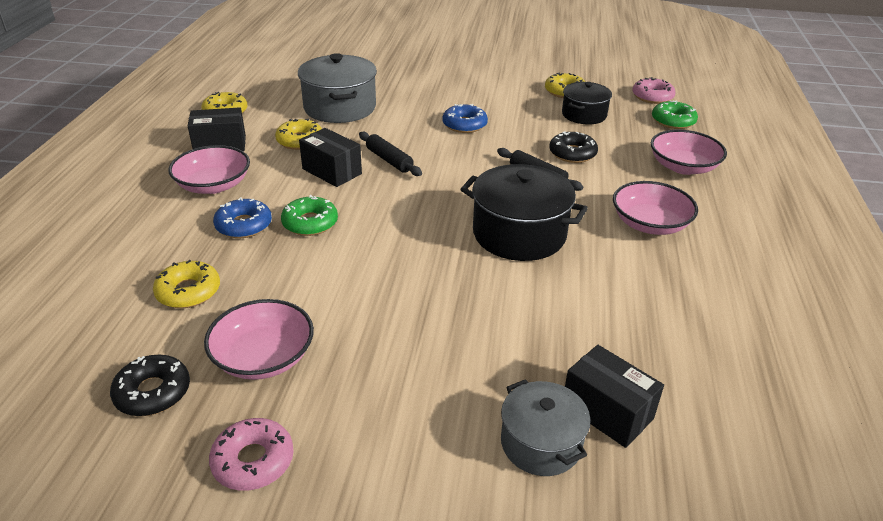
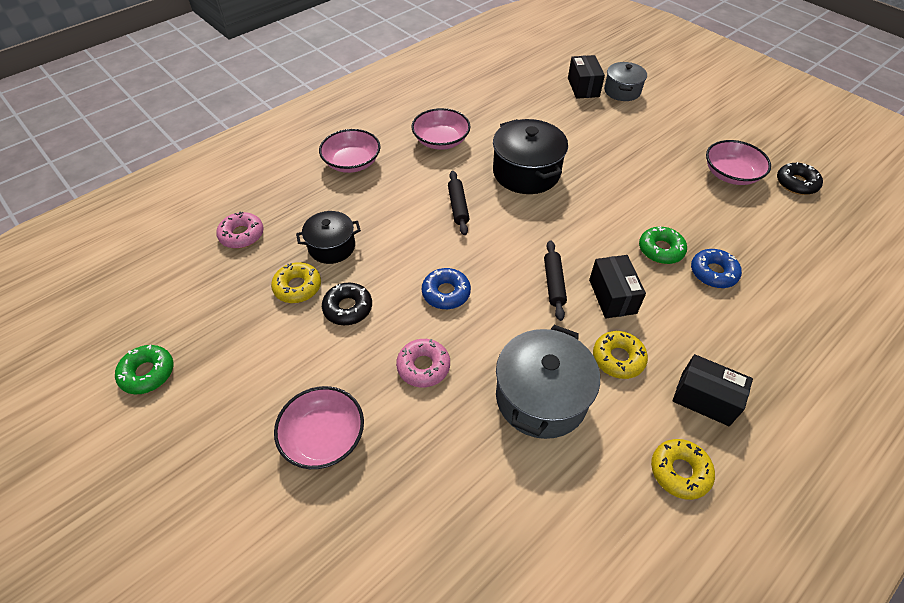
camera: 140 degrees left, 15 degrees up
(188, 291) = (768, 234): yellow donut -> none
(213, 185) = (727, 335): pink bowl -> pink bowl (324, 437)
(253, 461) = (750, 136): pink donut -> pink donut (423, 366)
(572, 153) = (405, 212): black donut -> black donut (348, 308)
(673, 121) = (280, 201): green donut -> green donut (148, 373)

